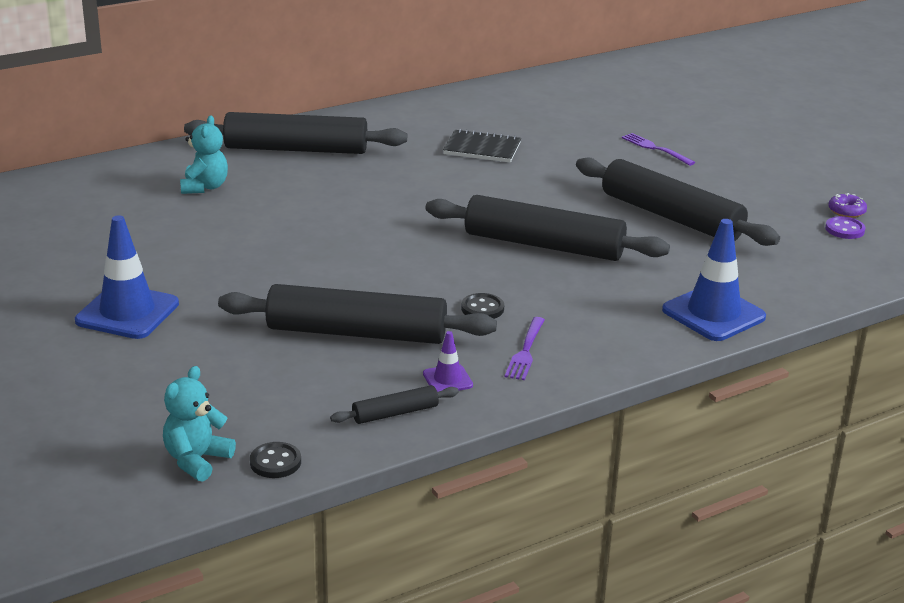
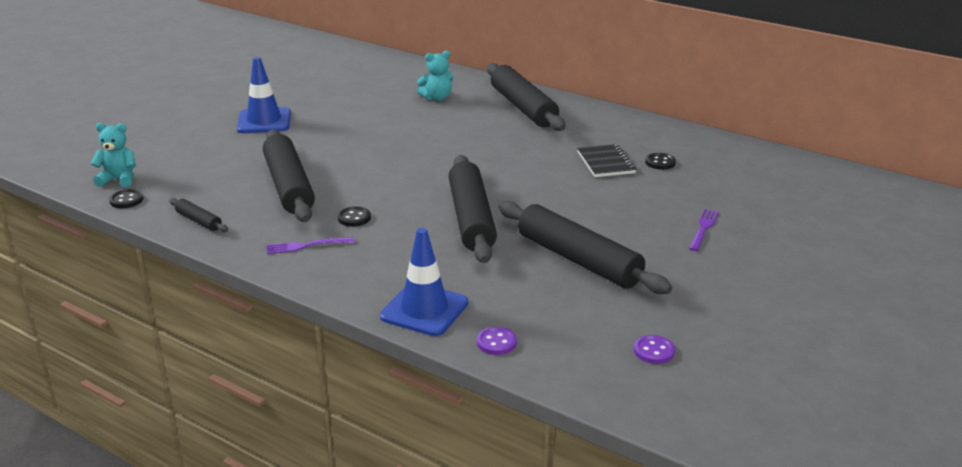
camera: 65 degrees right, 0 degrees up
(447, 379) = (250, 228): purple traffic cone -> none
(508, 126) = (660, 162): none -> black button
(670, 217) = (578, 260): black rolling pin -> black rolling pin turned 60 degrees counterclockwise
(793, 293) = (496, 342): none -> purple button
(846, 211) = (695, 346): purple donut -> none

